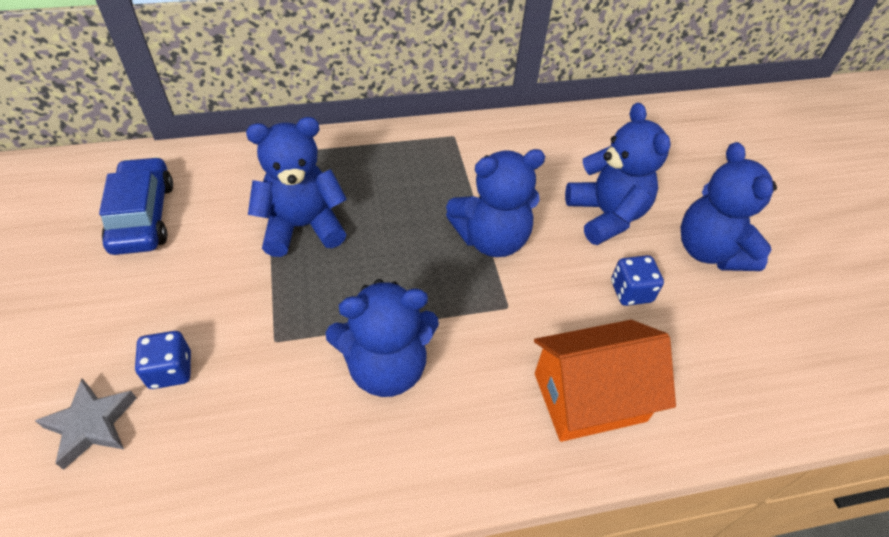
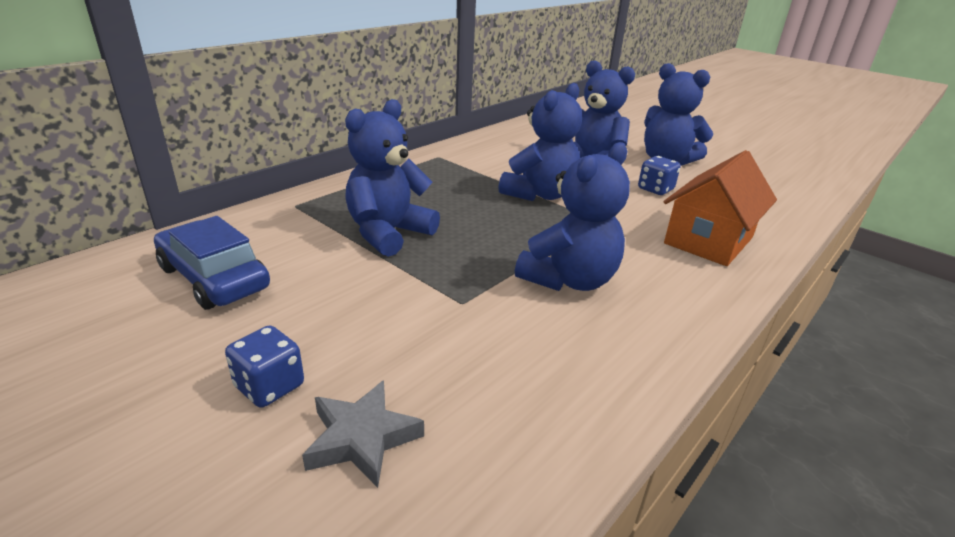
camera: 35 degrees left, 20 degrees down
(170, 370) = (392, 361): blue dice -> blue dice (269, 386)

